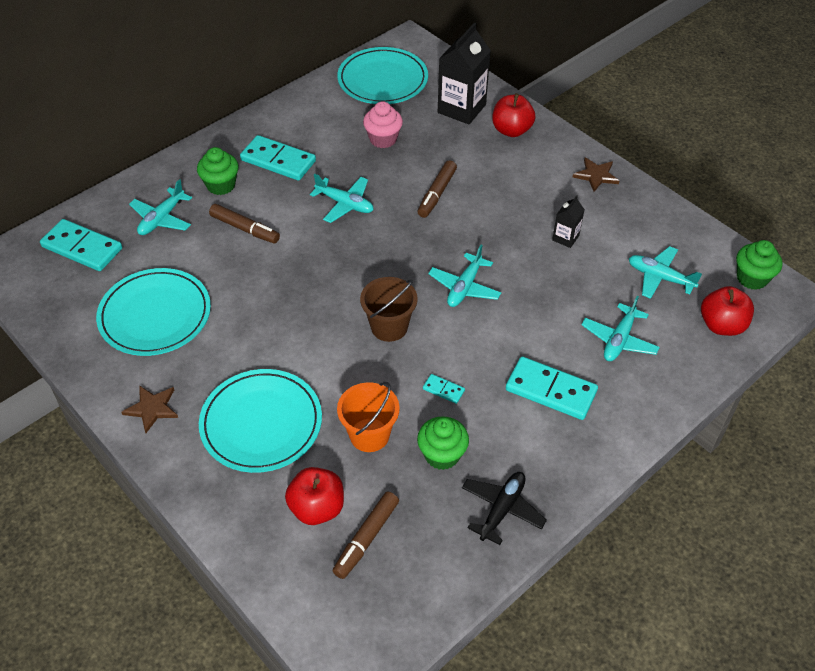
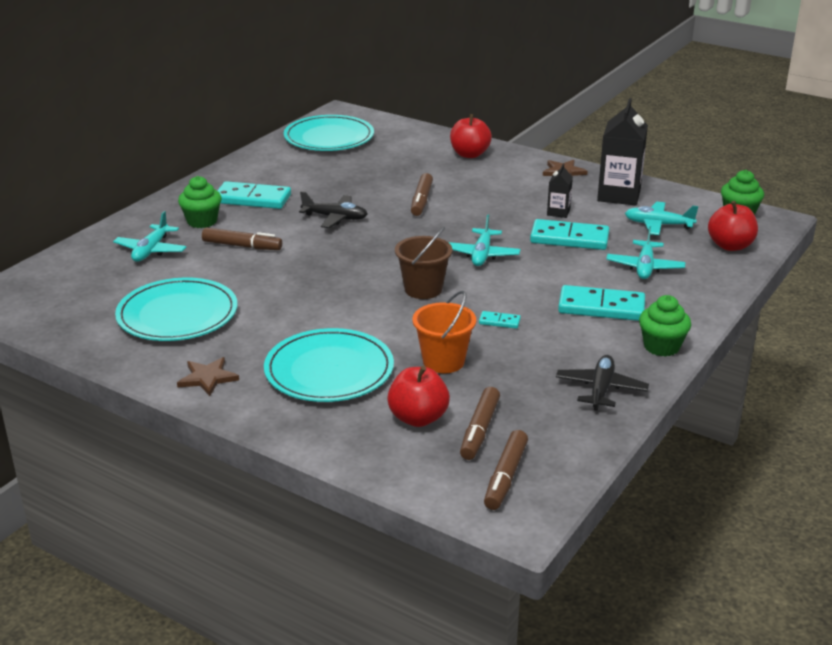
camera: 15 degrees left, 20 degrees down
(82, 248) = (74, 280): turquoise domino -> turquoise domino (569, 238)
(345, 204) = (335, 218): turquoise plane -> black plane
(366, 607) = (506, 477): none -> brown marker
(383, 139) = (350, 173): pink cupcake -> none
(442, 455) = (522, 363): green cupcake -> green cupcake (661, 347)
(461, 109) = (415, 147): black carton -> black carton (619, 195)

